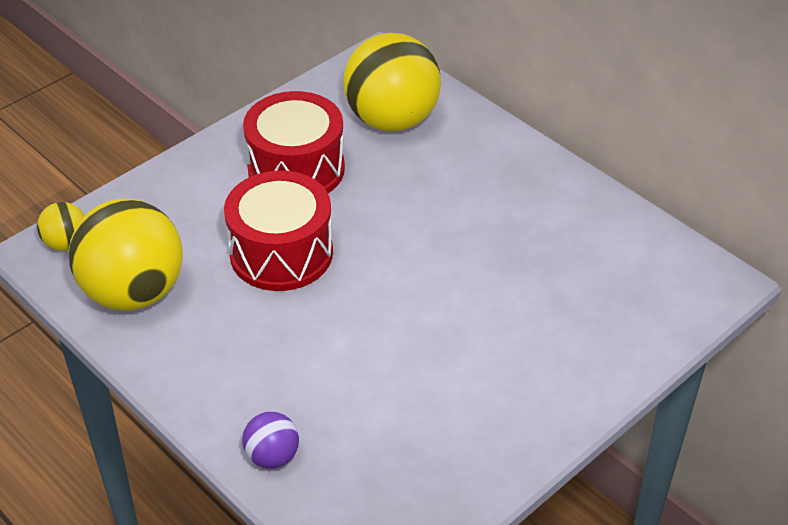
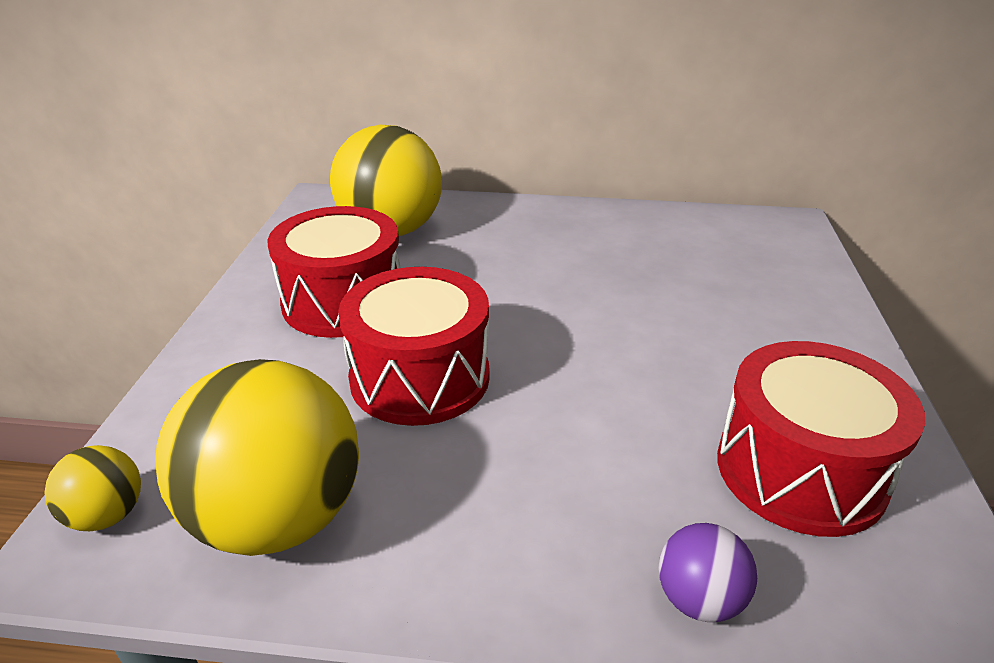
camera: 40 degrees left, 10 degrees down
(416, 441) = (800, 471): none -> red drum

